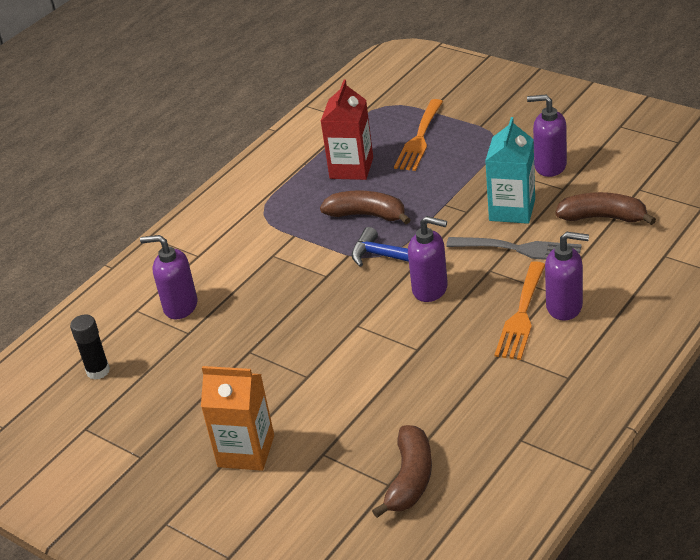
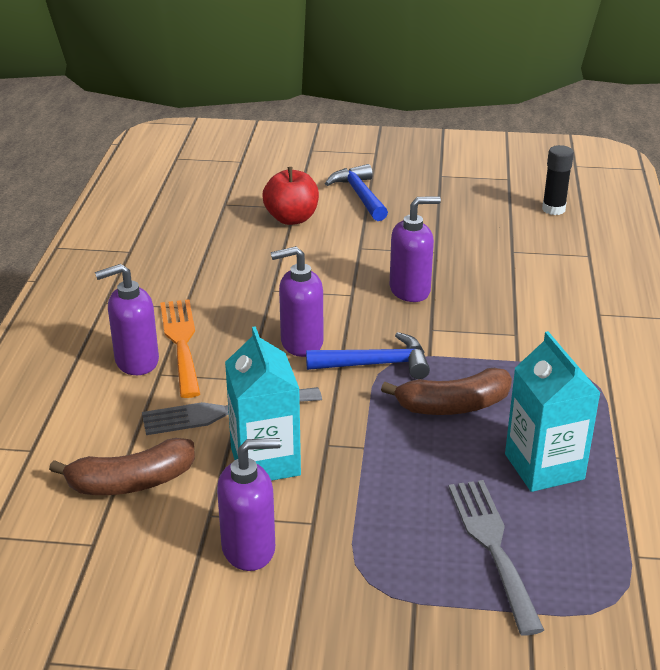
camera: 145 degrees right, 5 degrees down
(180, 306) = (550, 267): purple soap dispenser -> purple soap dispenser (410, 290)
(246, 451) = (359, 195): orange carton -> blue hammer
(338, 436) = (291, 219): none -> red apple
(351, 168) = (544, 466): red carton -> turquoise carton
(410, 479) = (209, 209): brown banana -> none
(419, 139) = (492, 546): orange fork -> grey fork

